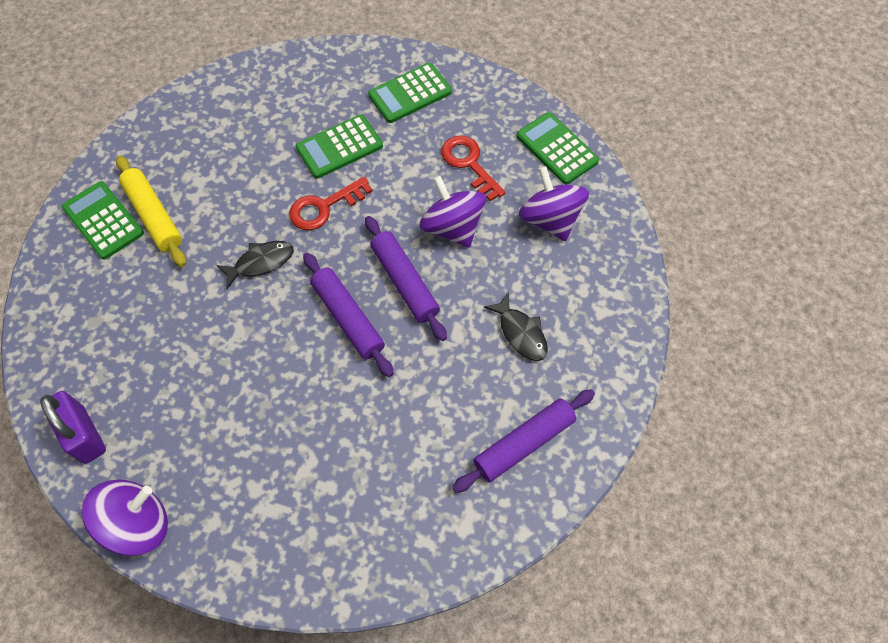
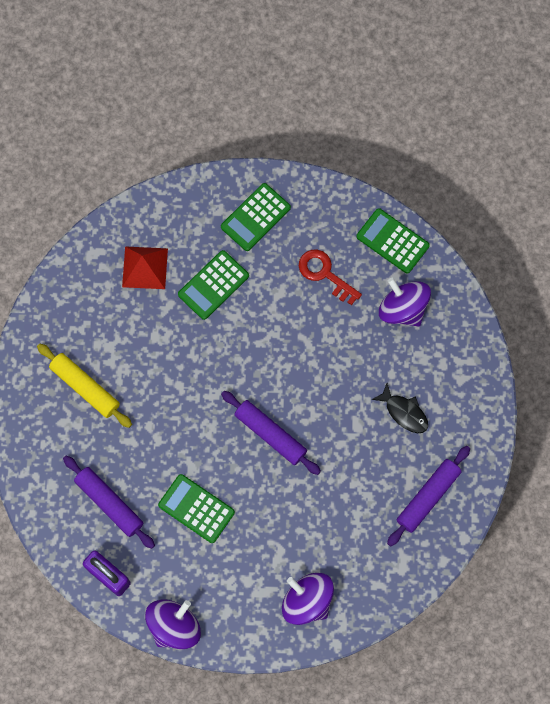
camera: 15 degrees left, 10 degrees up
(103, 220) = (46, 402): green calculator -> green calculator (196, 508)
(261, 262) = (186, 406): black fish -> none
(271, 114) = (145, 267): none -> red pyramid
(324, 207) = (220, 344): red key -> none
(404, 282) = (304, 393): purple rolling pin -> purple rolling pin (109, 503)
(452, 227) = (327, 336): purple spinning top -> purple spinning top (307, 601)

